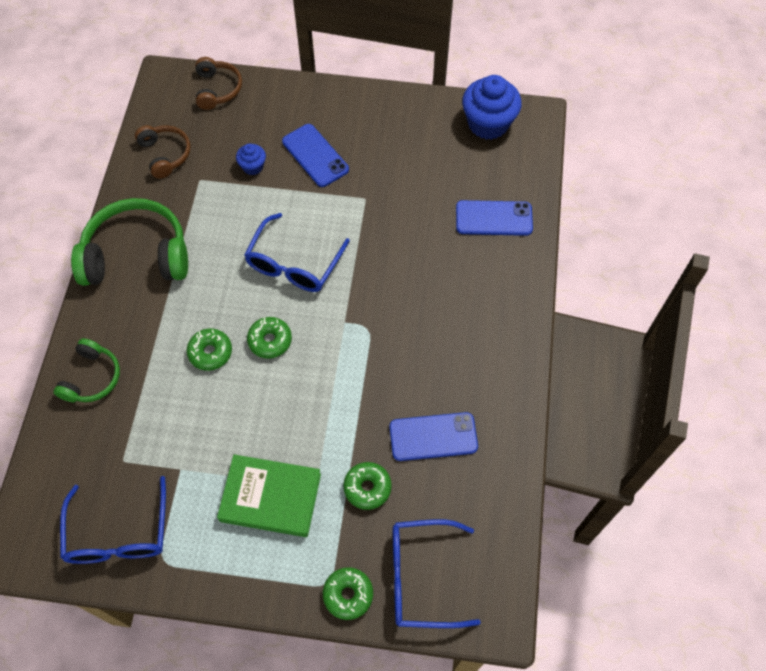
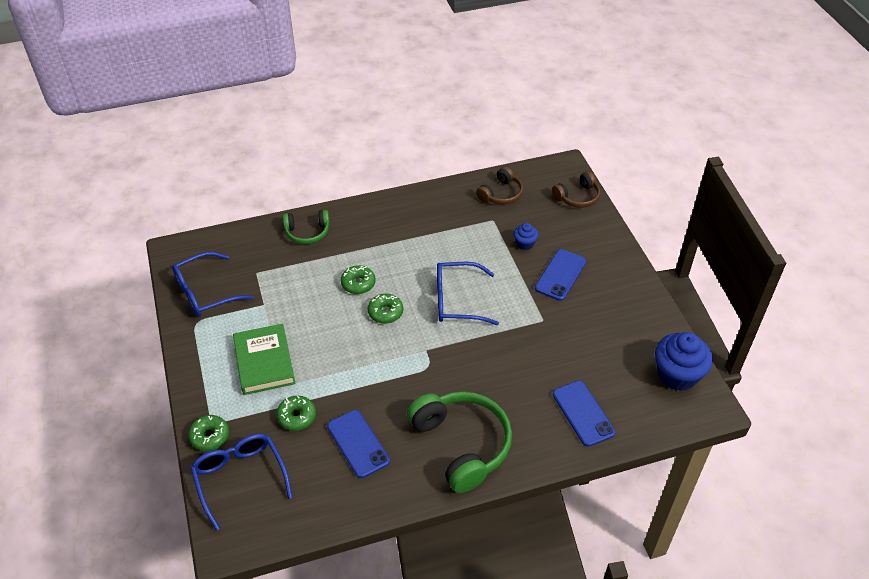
camera: 65 degrees right, 15 degrees down
(137, 255) = (411, 214): green headphones -> green headphones (462, 444)

